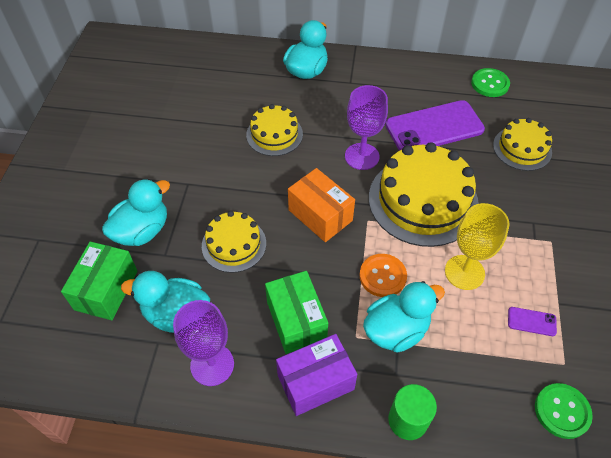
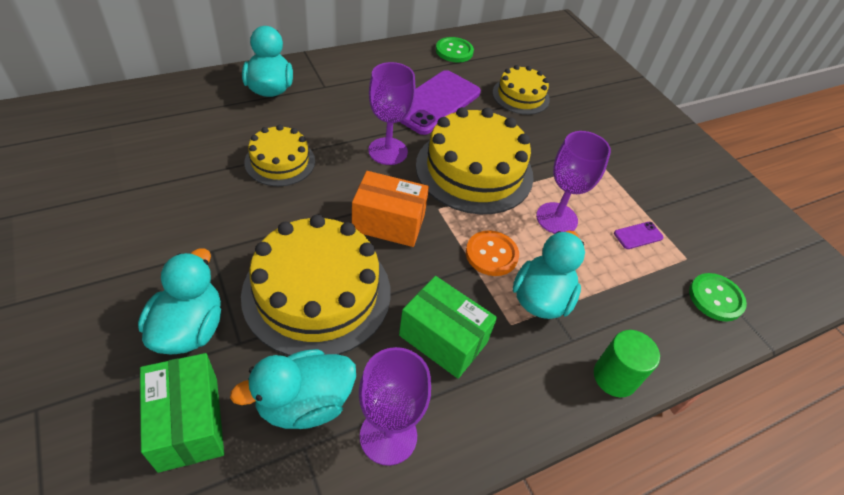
camera: 40 degrees left, 5 degrees down
(234, 244) = (317, 292): yellow cake -> yellow cake, size x1.78
(315, 382) = (508, 390): purple box -> none
(464, 272) = (556, 218): yellow goblet -> purple goblet

